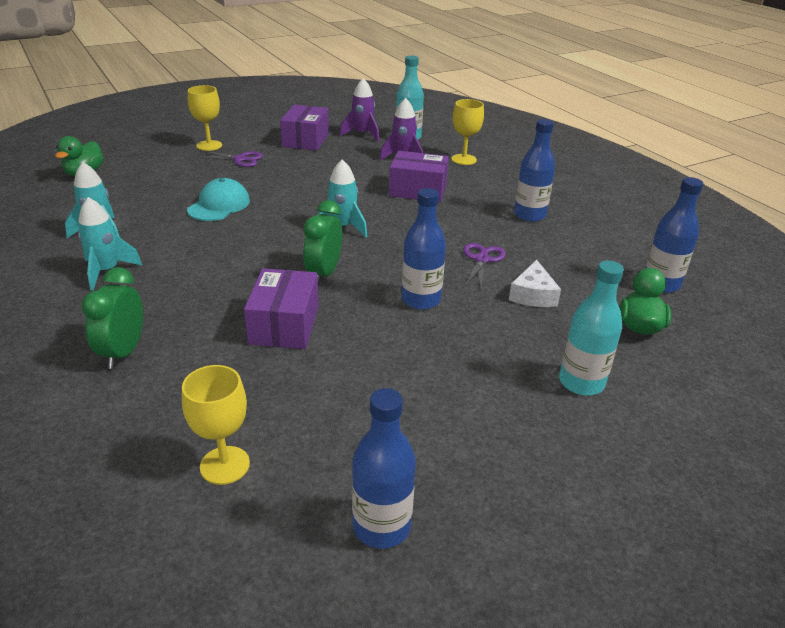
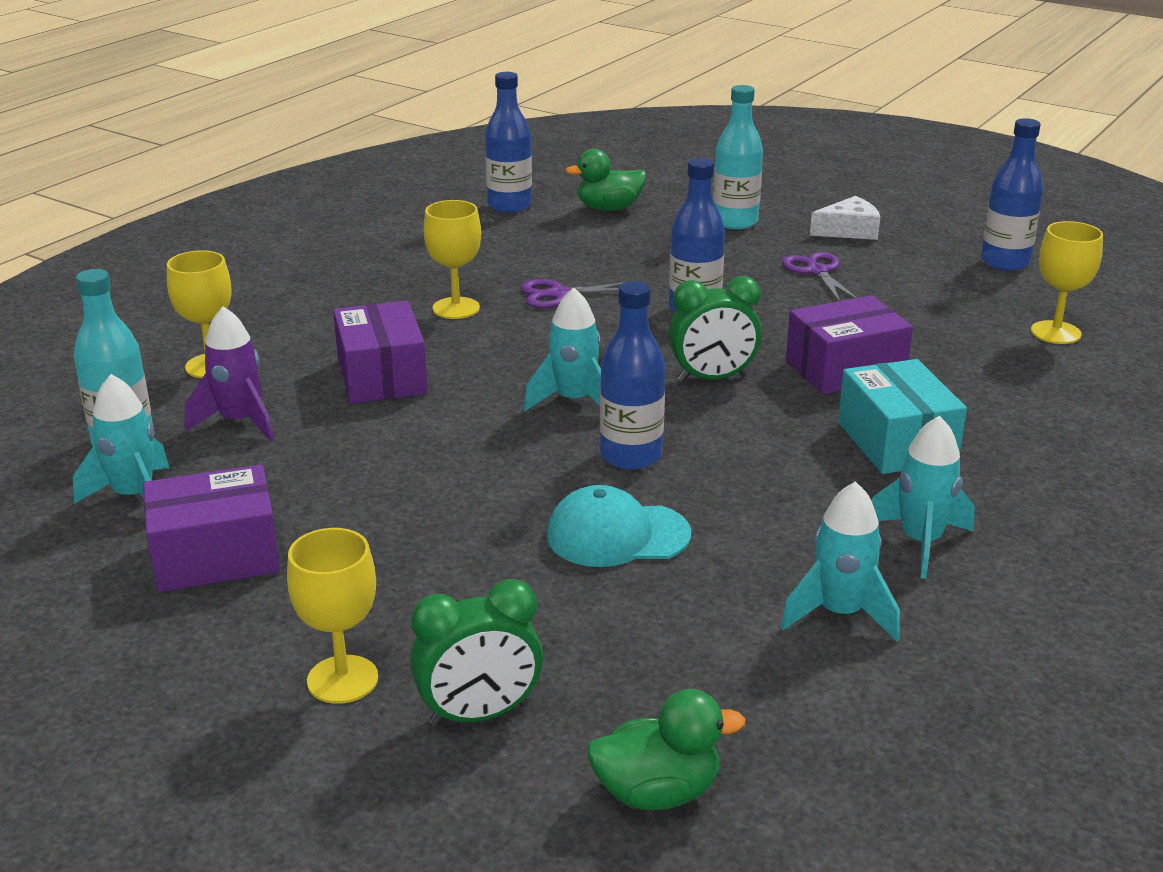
camera: 115 degrees left, 5 degrees down
(123, 352) = (1027, 444): green clock -> green clock (479, 714)
(188, 305) = (896, 442): none -> turquoise box
(240, 159) = (391, 599): purple scissors -> purple scissors (817, 271)
(362, 134) = (134, 496): purple rocket -> turquoise rocket
(485, 224) = (456, 308): none -> yellow goblet
(529, 215) = (397, 286): blue bottle -> blue bottle (631, 456)
(533, 295) = (608, 258): white cheese -> white cheese (849, 230)

